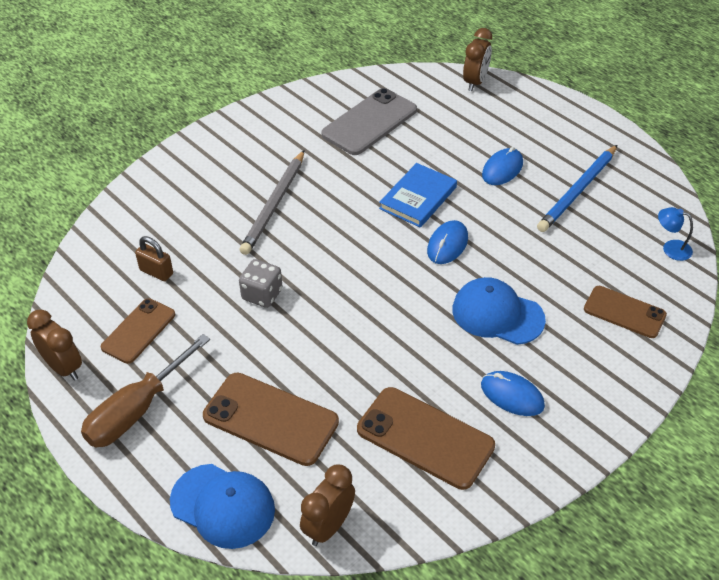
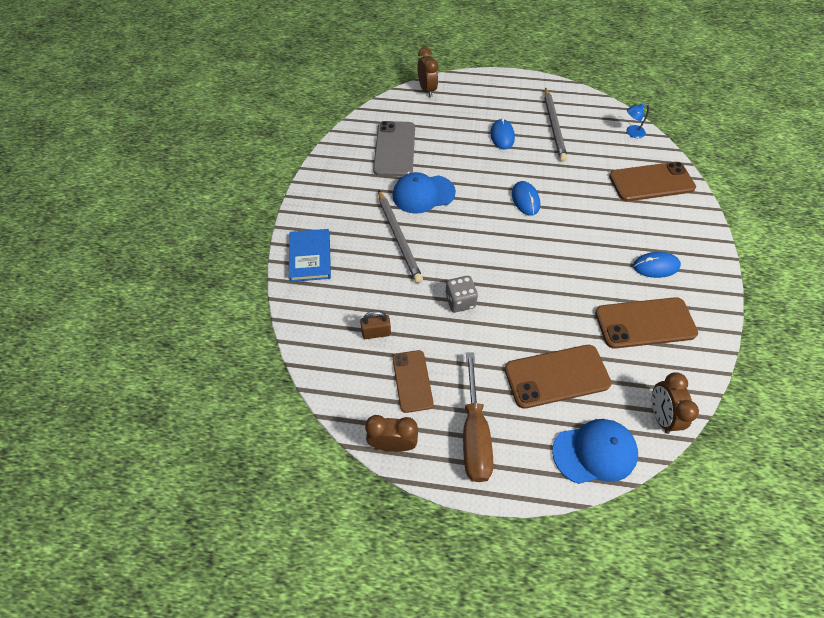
camera: 40 degrees left, 10 degrees up
(418, 198) = (477, 181): blue book -> blue book (310, 257)
(497, 314) = (596, 224): blue cap -> blue cap (423, 194)
(578, 191) = (554, 126): blue pencil -> grey pencil
(624, 312) = (651, 182): brown phone -> brown phone, size x1.54

